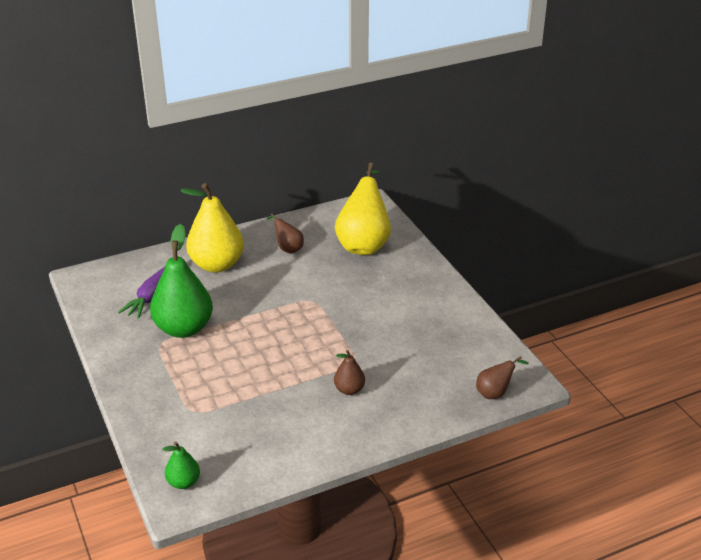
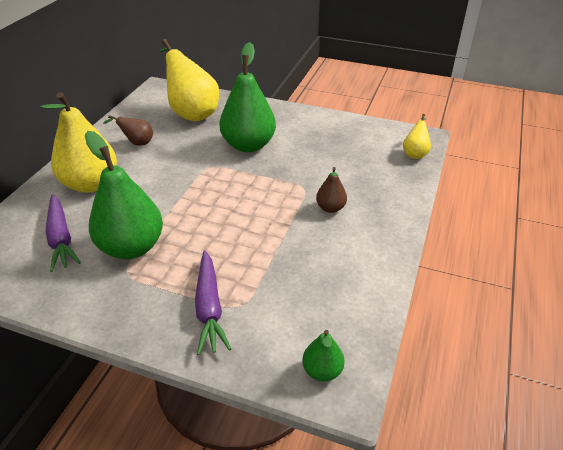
camera: 45 degrees left, 5 degrees up
(175, 399) = (209, 308): none -> purple carrot
(366, 299) = (248, 145): none -> green pear
(495, 393) = (415, 153): brown pear -> yellow pear

